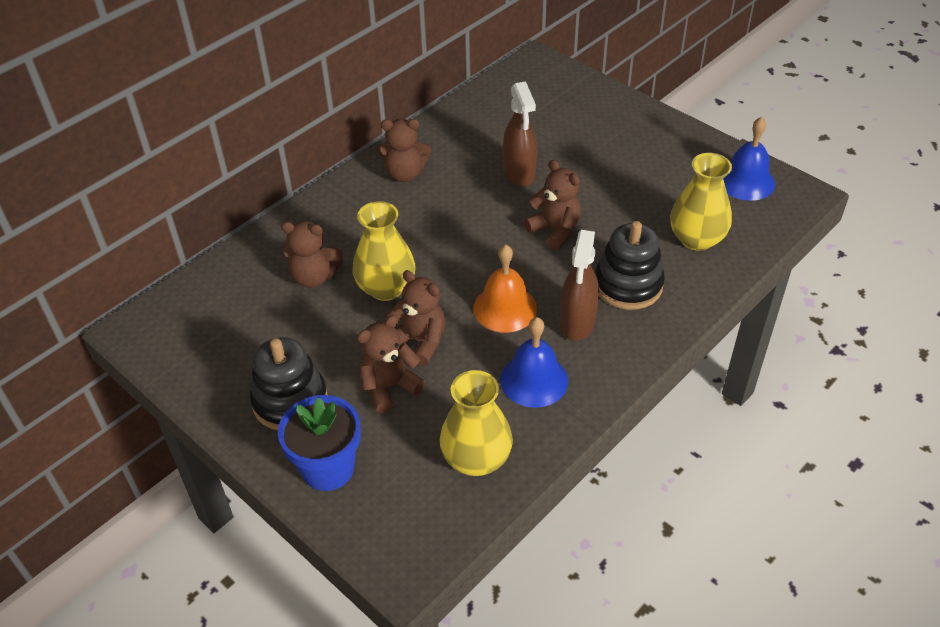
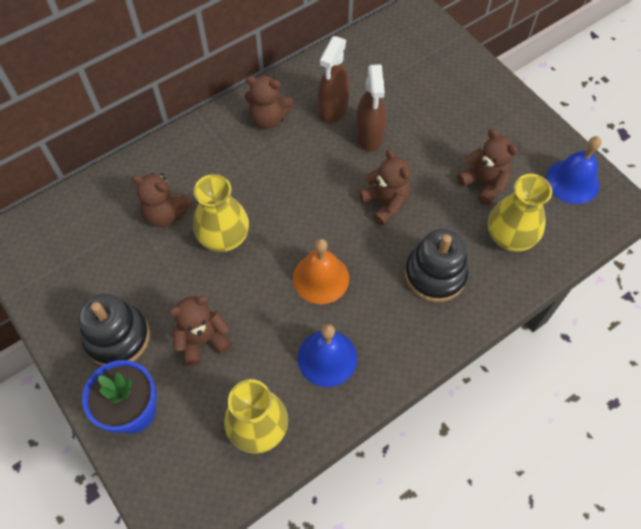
camera: 10 degrees right, 15 degrees up
(420, 342) = (239, 299): brown teddy bear -> brown teddy bear (484, 183)
(577, 323) = (380, 306): brown spray bottle -> brown spray bottle (333, 109)

